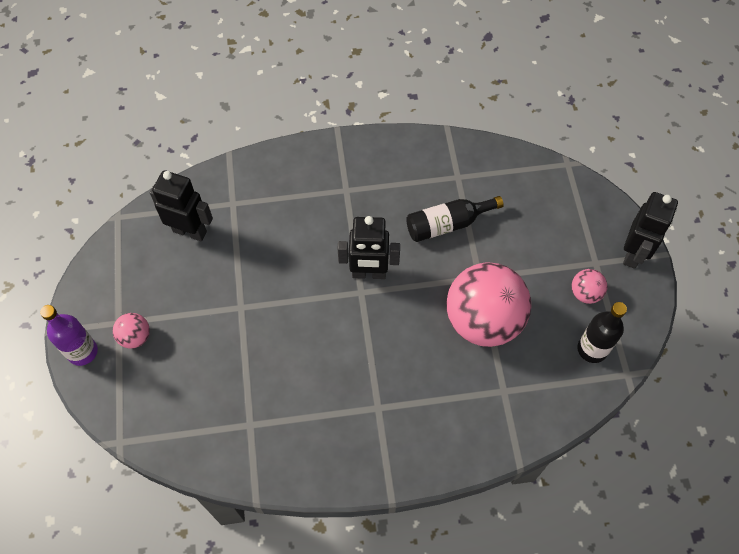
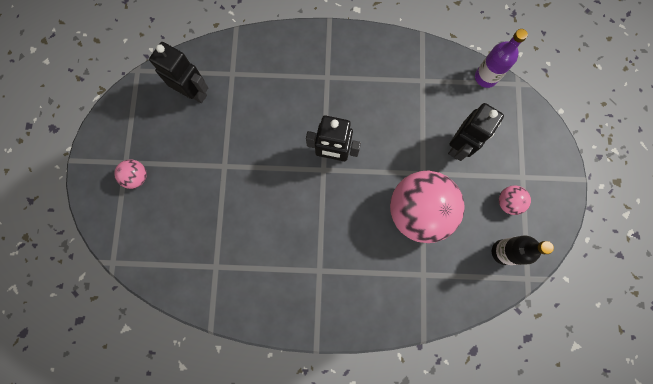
camera: 10 degrees right, 15 degrees up
(82, 352) = (94, 182): purple bottle -> purple bottle (485, 77)
(447, 224) = (405, 122): black bottle -> none
(634, 253) = (557, 174): black robot -> black robot (459, 146)

